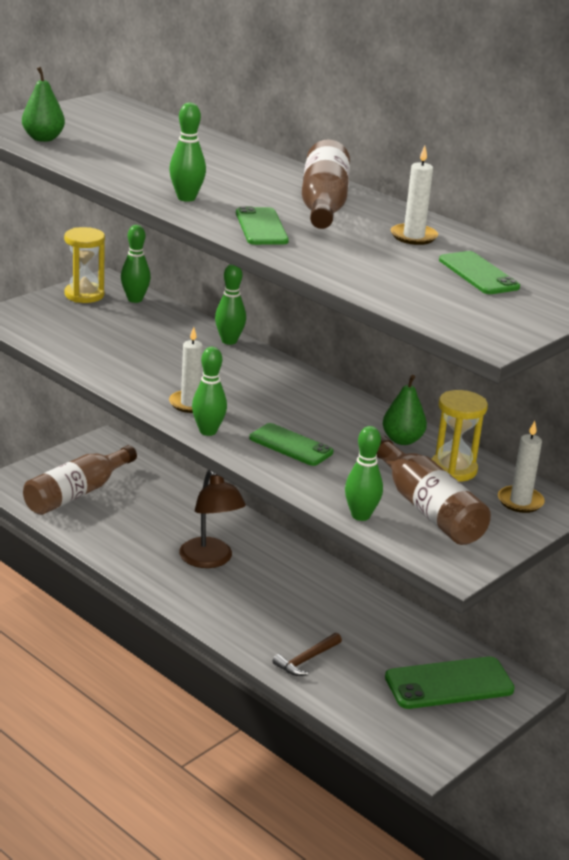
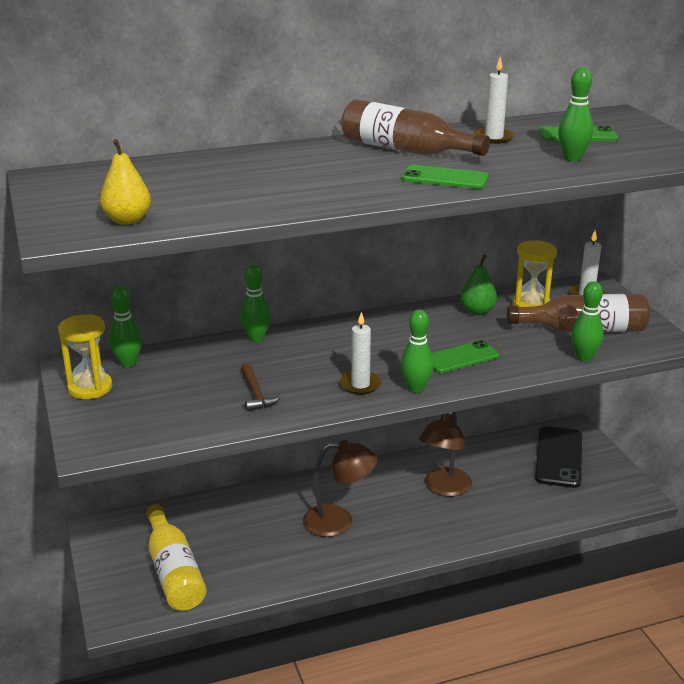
camera: 60 degrees left, 0 degrees up
(43, 138) = (127, 220): green pear -> yellow pear
(77, 493) = (174, 572): brown bottle -> yellow bottle
(186, 198) = (354, 191): green bowling pin -> green bowling pin (572, 158)
(306, 660) = (502, 513): brown hammer -> brown hammer (256, 394)
(317, 612) = (444, 488): none -> brown lamp
(449, 684) = (559, 457): green phone -> black phone

